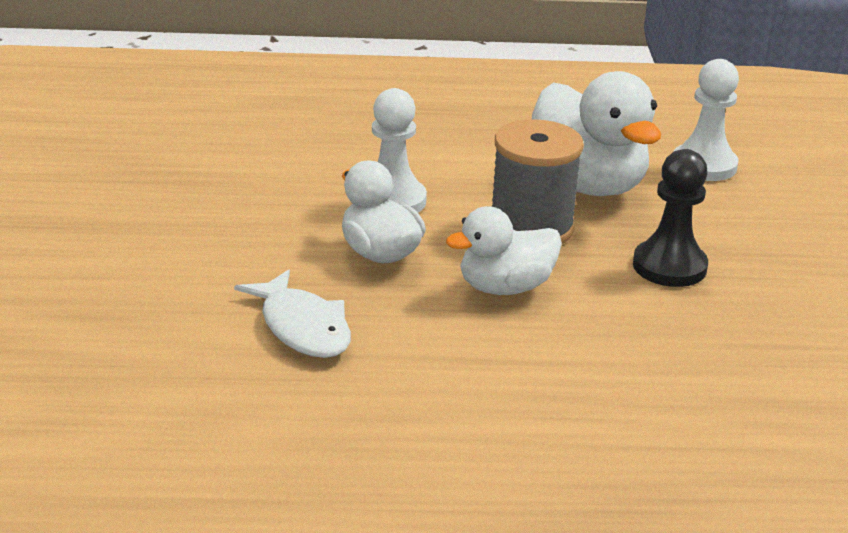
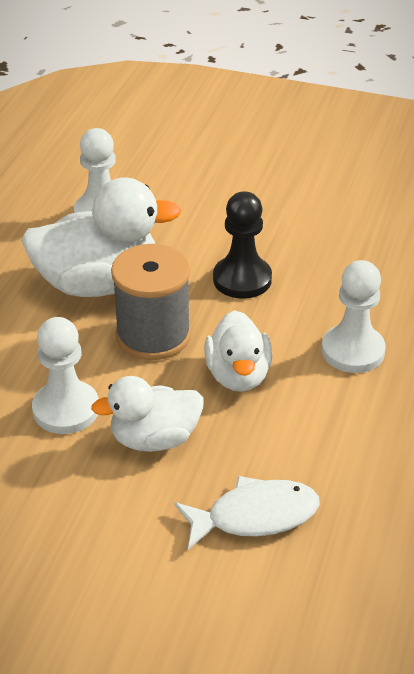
camera: 70 degrees left, 10 degrees up
(603, 360) = (353, 351): none -> white pawn

